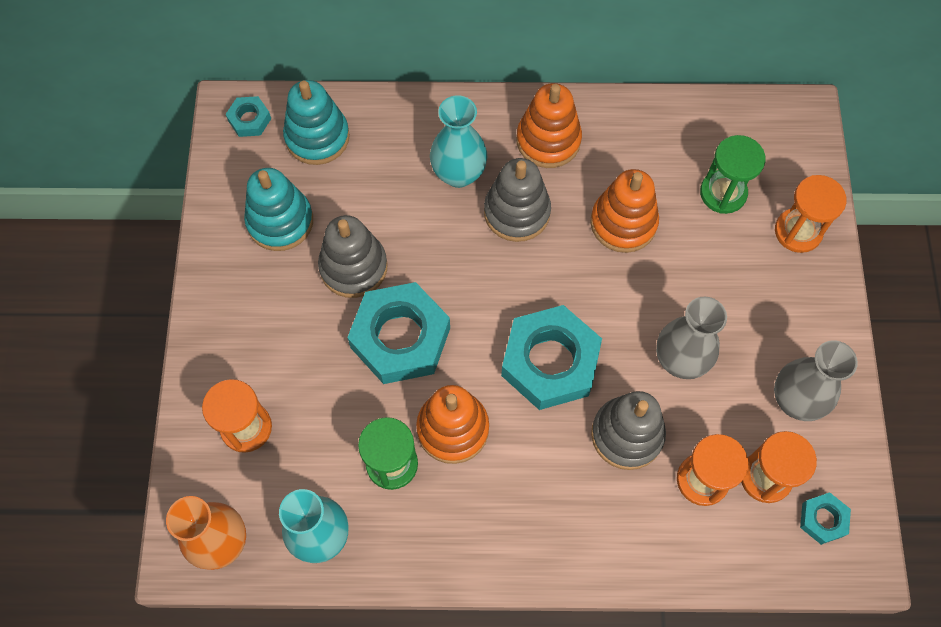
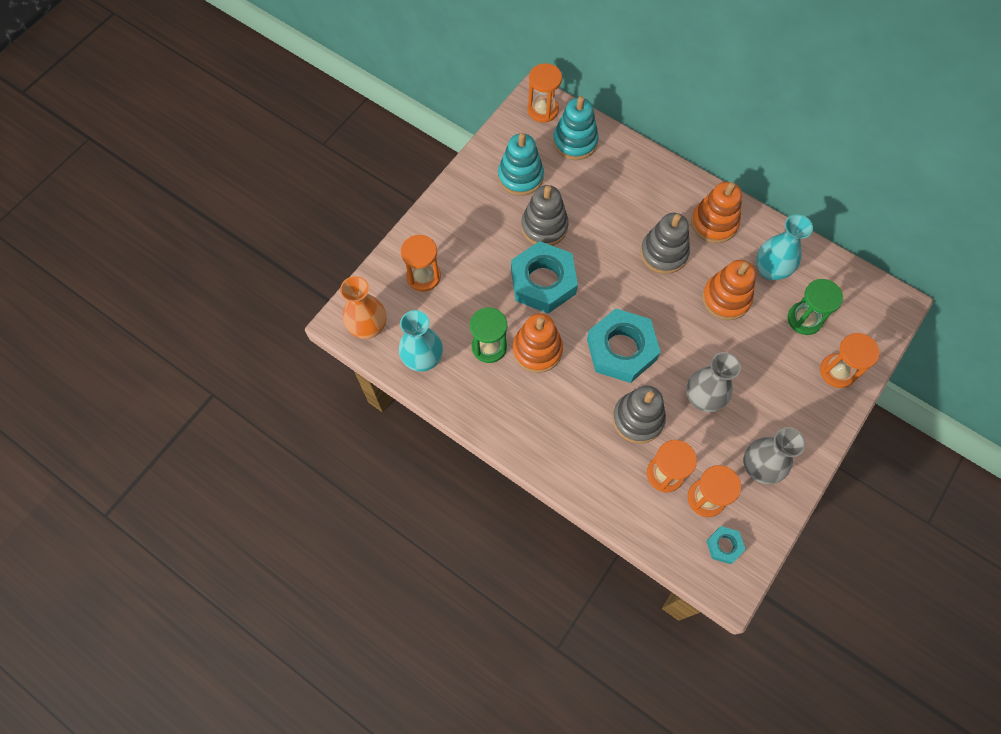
camera: 35 degrees right, 0 degrees up
(249, 120) = (543, 110): turquoise nut -> orange hourglass
(458, 174) = (644, 210): turquoise vase -> turquoise vase (770, 270)

